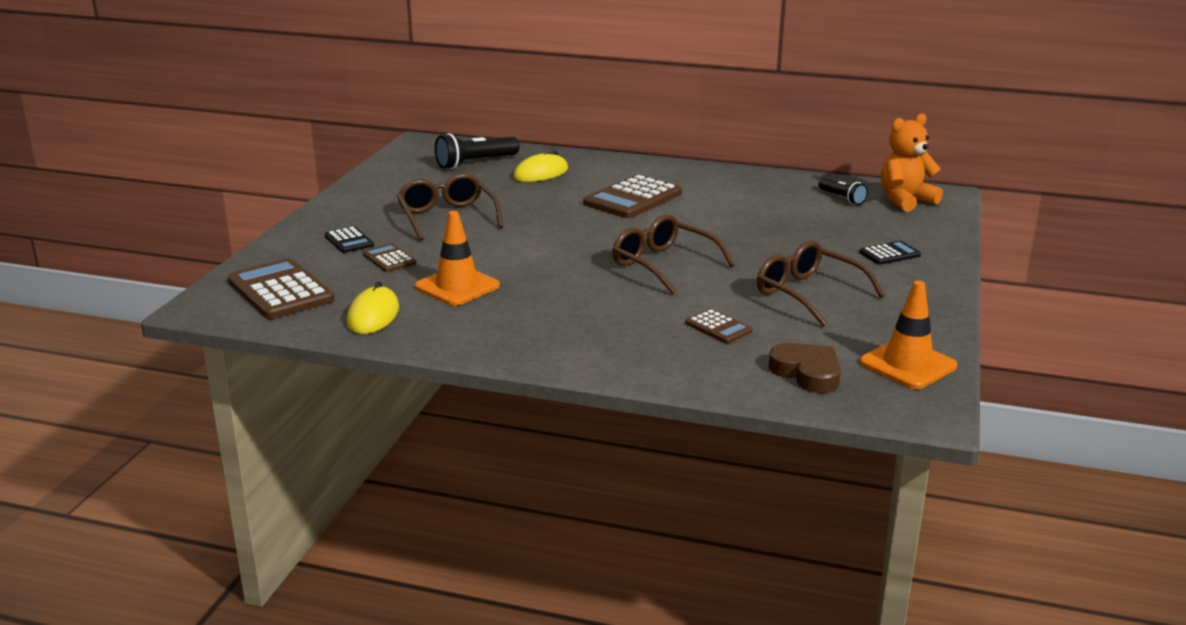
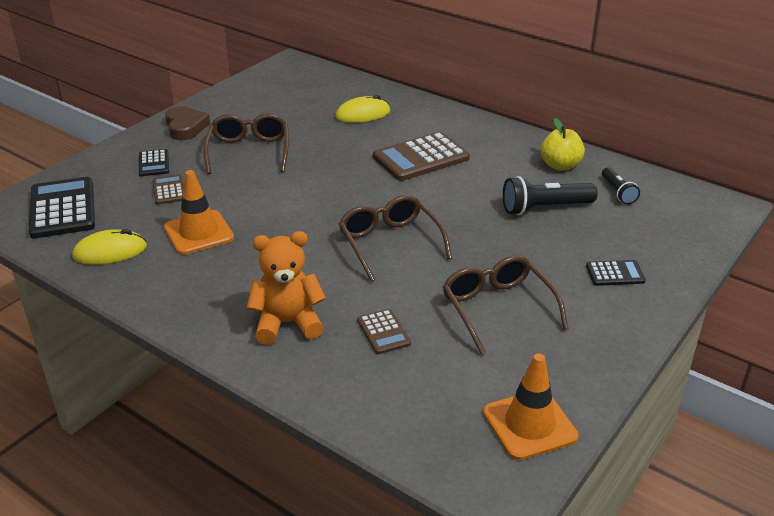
camera: 20 degrees right, 10 degrees up
(280, 291) = (62, 209): brown calculator -> black calculator
(373, 315) = (110, 251): yellow mouse -> yellow mouse turned 45 degrees clockwise
(475, 163) = (317, 93): black flashlight -> black flashlight (544, 208)
(772, 186) = (560, 165): none -> yellow apple
(807, 373) = (424, 411): brown heart -> brown heart (185, 127)
(905, 201) = (680, 207): orange teddy bear -> orange teddy bear (287, 323)

